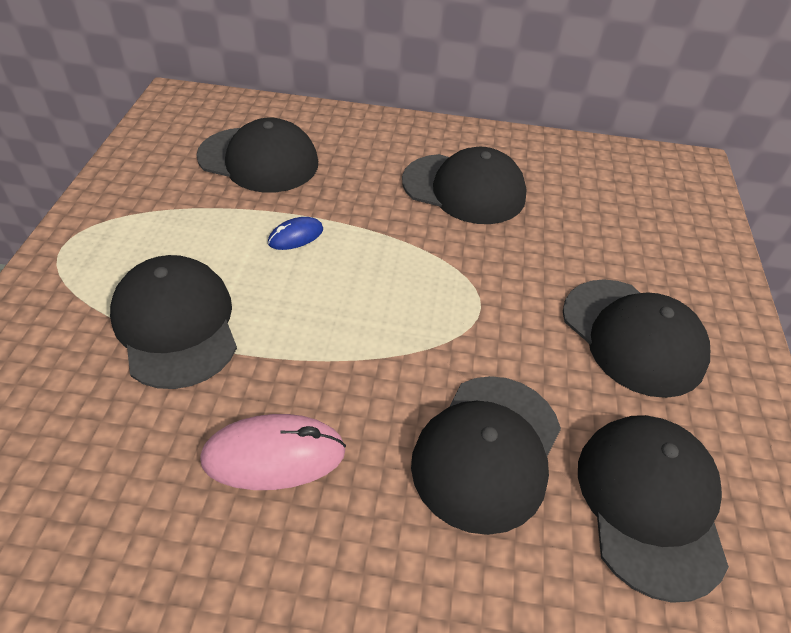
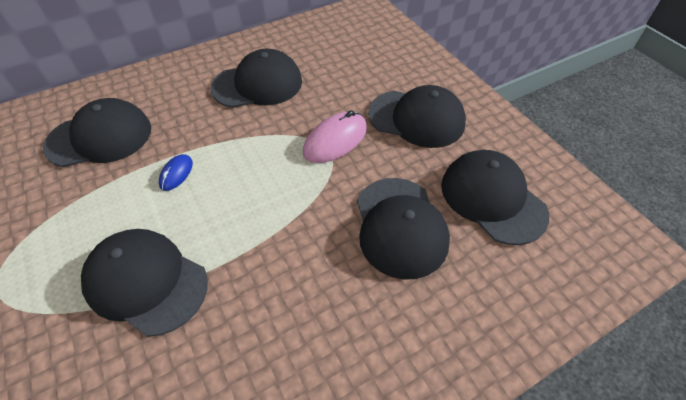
camera: 35 degrees left, 5 degrees up
(274, 455) = (289, 314): pink mouse -> pink mouse (335, 140)

